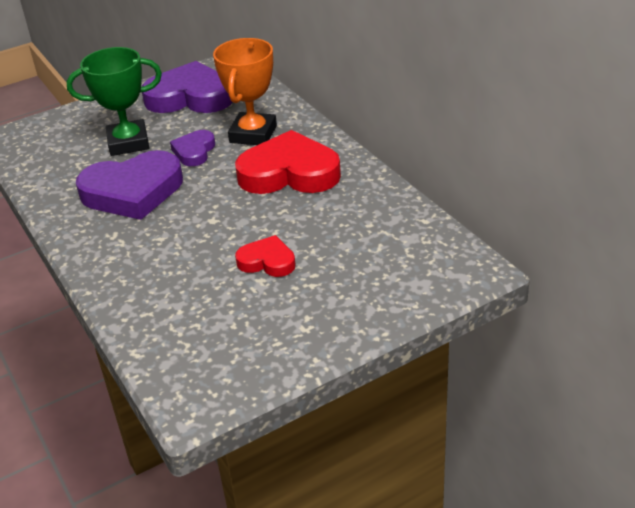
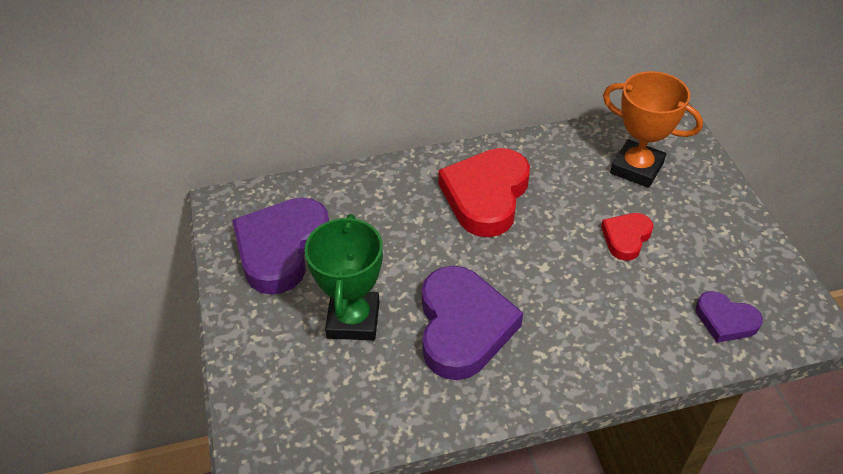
camera: 75 degrees left, 10 degrees up
(194, 151) = (406, 262): purple heart -> purple heart (725, 320)
(253, 134) = (398, 209): orange trophy -> orange trophy (636, 168)

